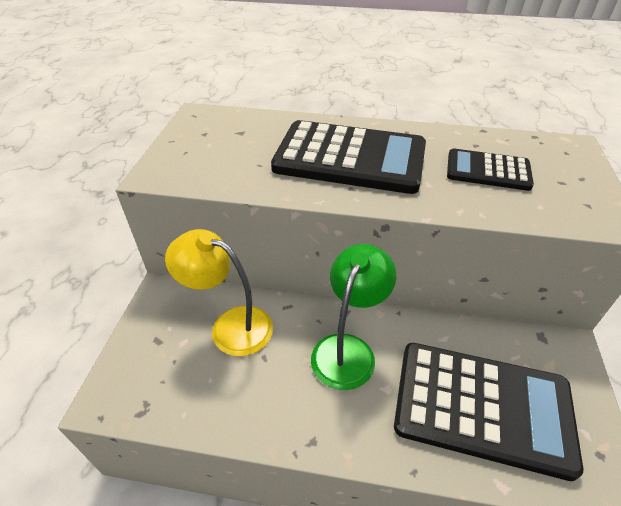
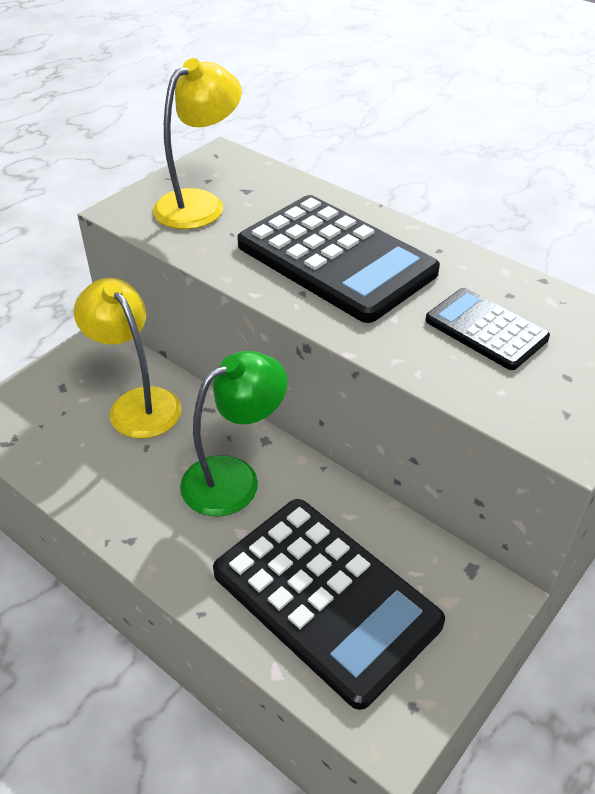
camera: 30 degrees right, 0 degrees up
(214, 151) = (200, 204): none -> yellow lamp

